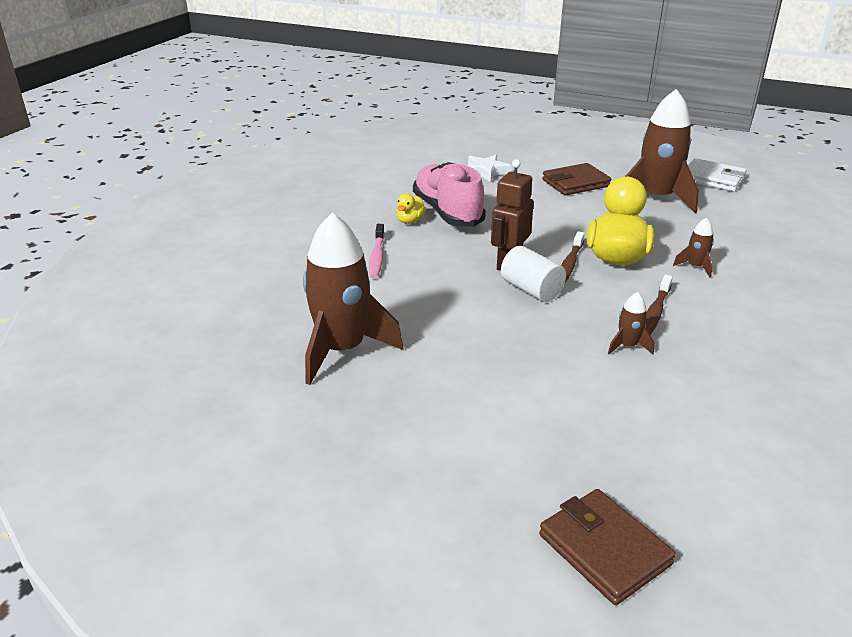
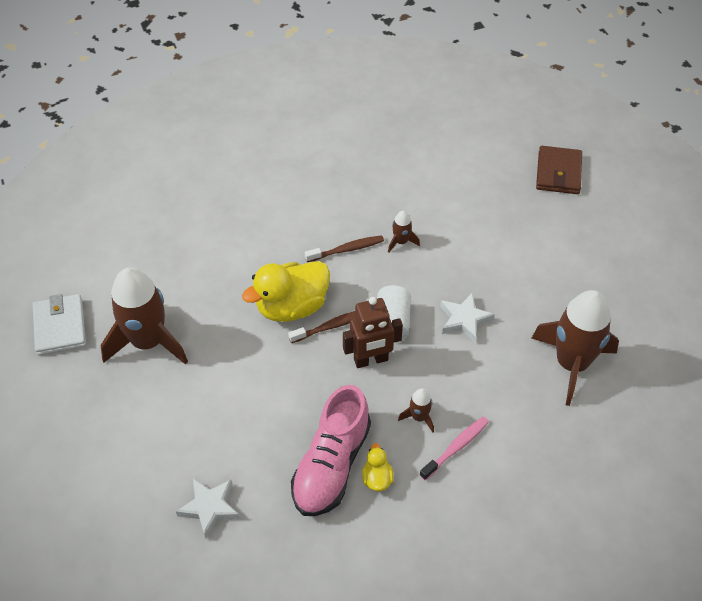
camera: 135 degrees left, 20 degrees up
(410, 221) = (377, 478): yellow duck -> yellow duck turned 75 degrees counterclockwise
(479, 325) = (464, 320): none -> white star
(575, 183) = (168, 417): brown wallet -> none
(695, 267) = (259, 260): brown rocket -> brown rocket (419, 417)

